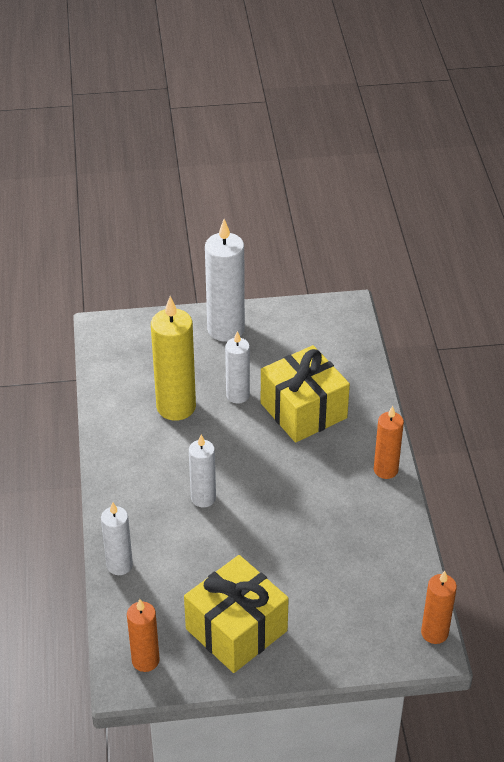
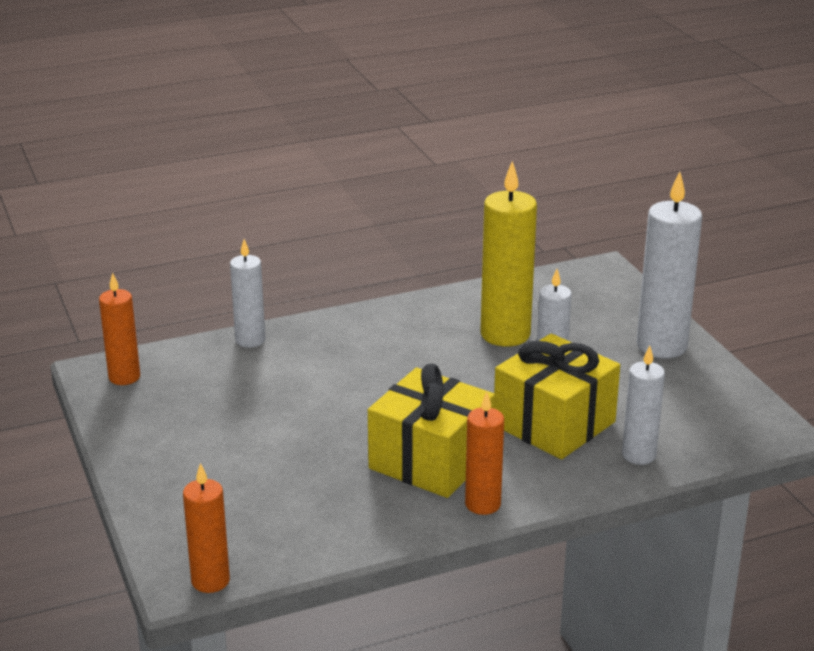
camera: 75 degrees right, 15 degrees down
(203, 498) = (369, 375): white candle -> white candle (638, 455)
(236, 630) = (179, 427): yellow gift -> yellow gift (431, 460)

